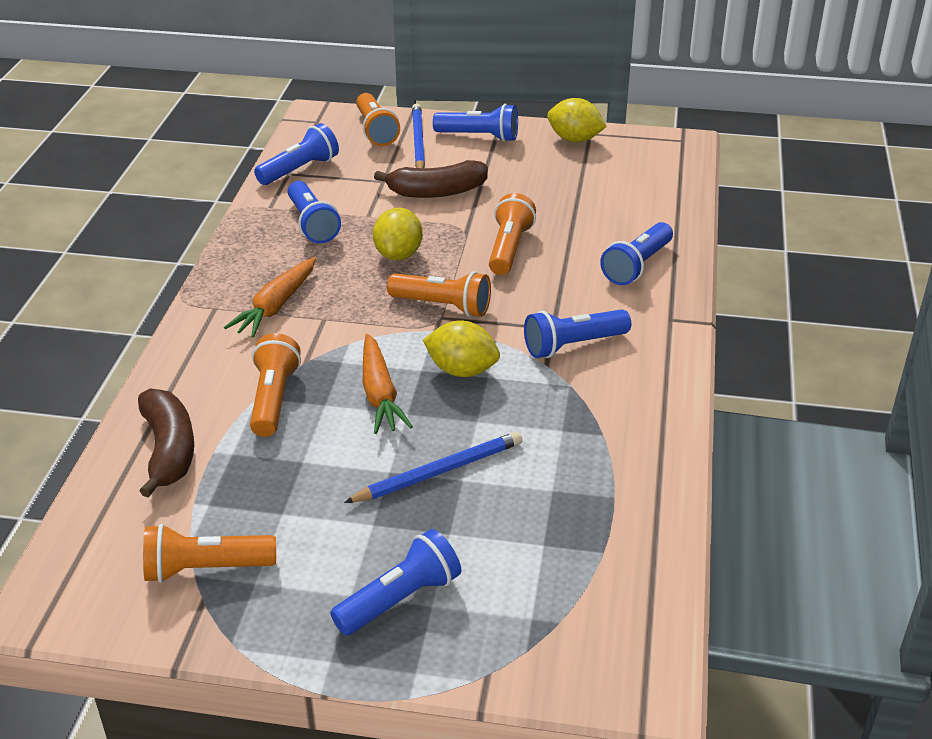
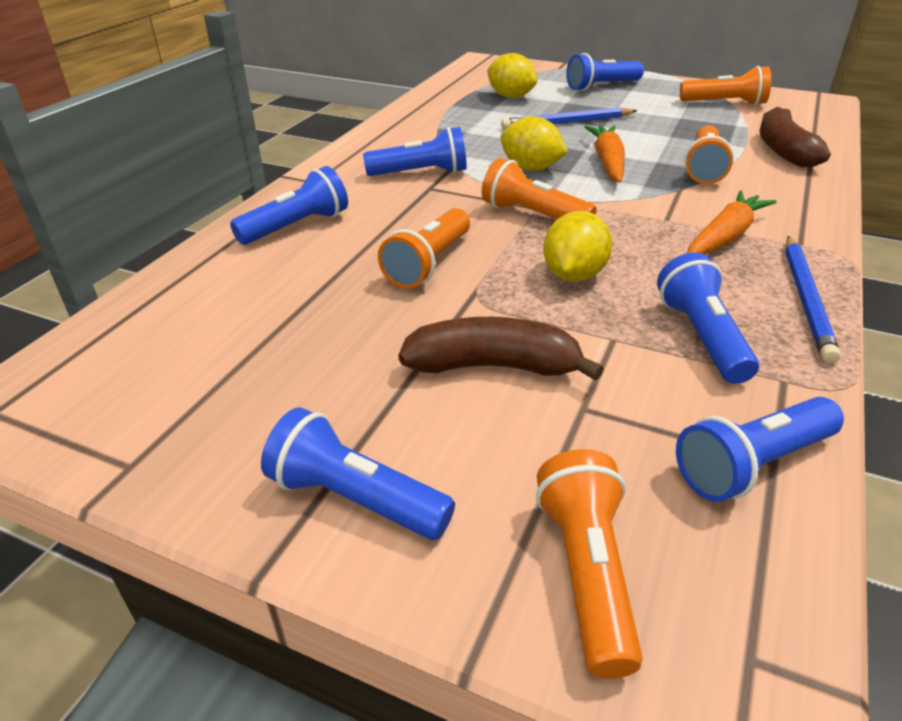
camera: 165 degrees left, 0 degrees up
(418, 142) = (494, 507): blue pencil -> blue pencil (806, 299)
(575, 139) = (175, 451): yellow lemon -> yellow lemon (511, 96)

